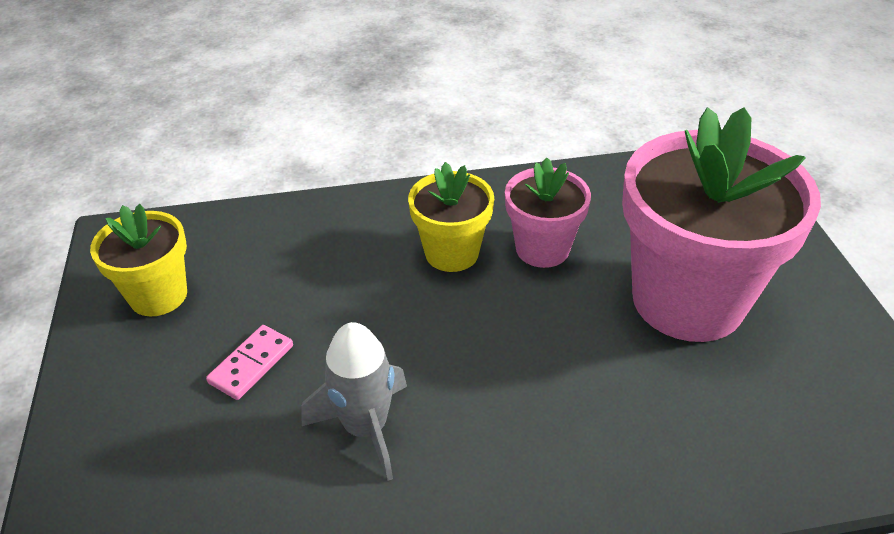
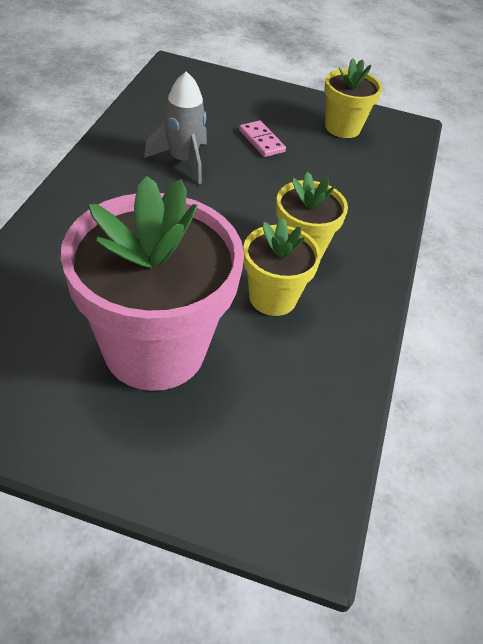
camera: 110 degrees right, 5 degrees up
(542, 249) = (272, 297): pink flower pot -> yellow flower pot

